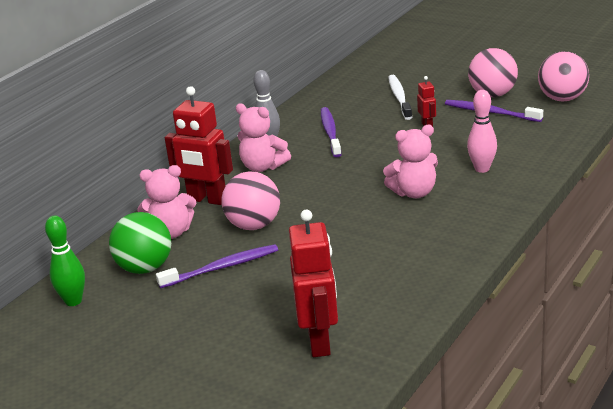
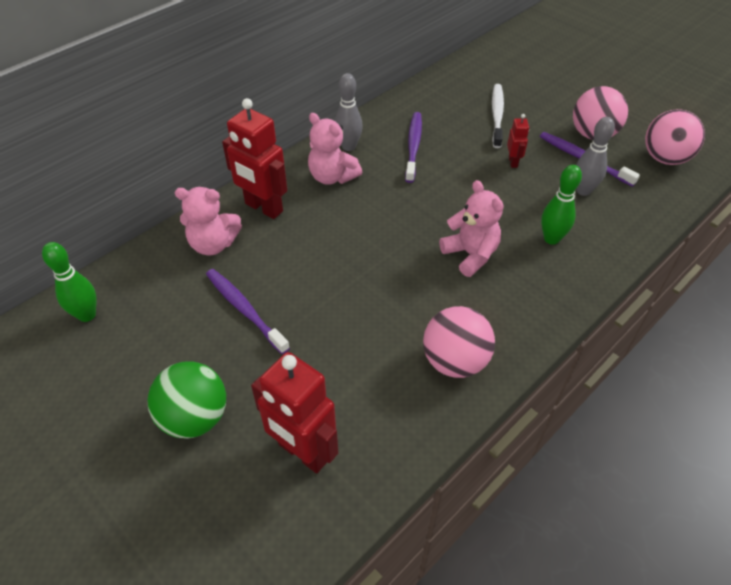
camera: 10 degrees right, 20 degrees up
(145, 268) = (170, 288): green ball -> green ball (195, 418)
(222, 267) = (244, 309): purple toothbrush -> purple toothbrush turned 120 degrees counterclockwise
(254, 225) = (295, 257): pink ball -> pink ball (455, 361)
(320, 342) = (303, 452): red robot -> red robot turned 120 degrees clockwise
(414, 193) = (470, 254): pink teddy bear -> pink teddy bear turned 120 degrees counterclockwise
(482, 169) = (551, 239): pink bowling pin -> green bowling pin
(498, 133) = (583, 191): none -> grey bowling pin

